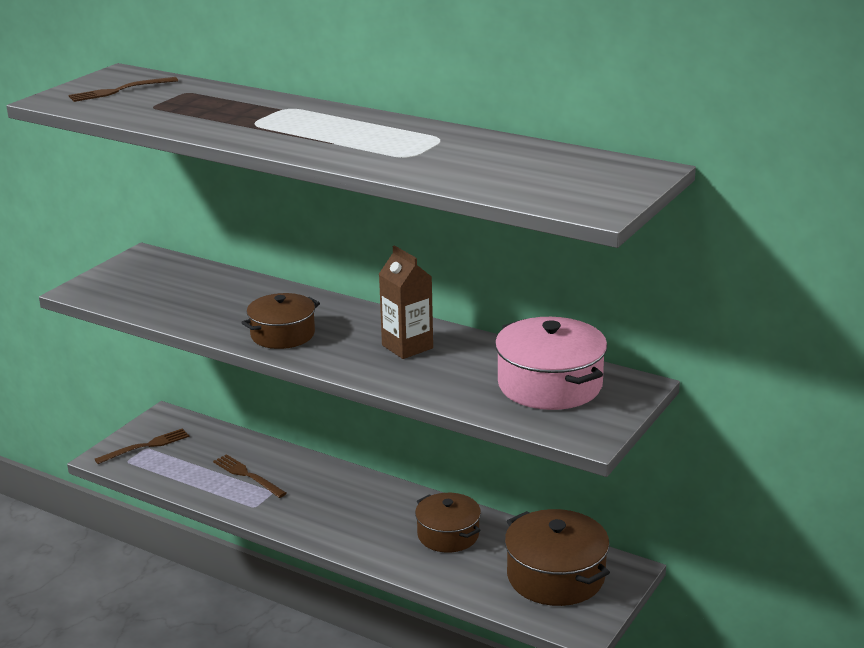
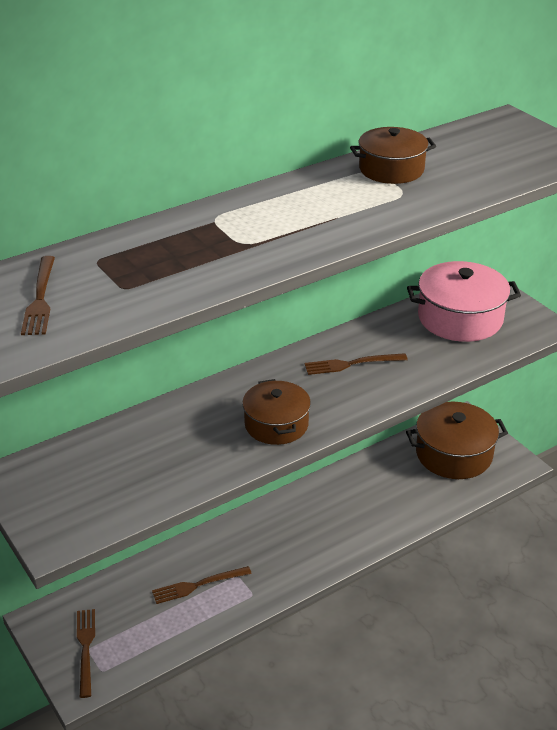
camera: 65 degrees left, 10 degrees up
(407, 347) = (351, 364): brown carton -> brown fork
(448, 535) = (370, 490): brown pot -> brown pot (391, 169)

